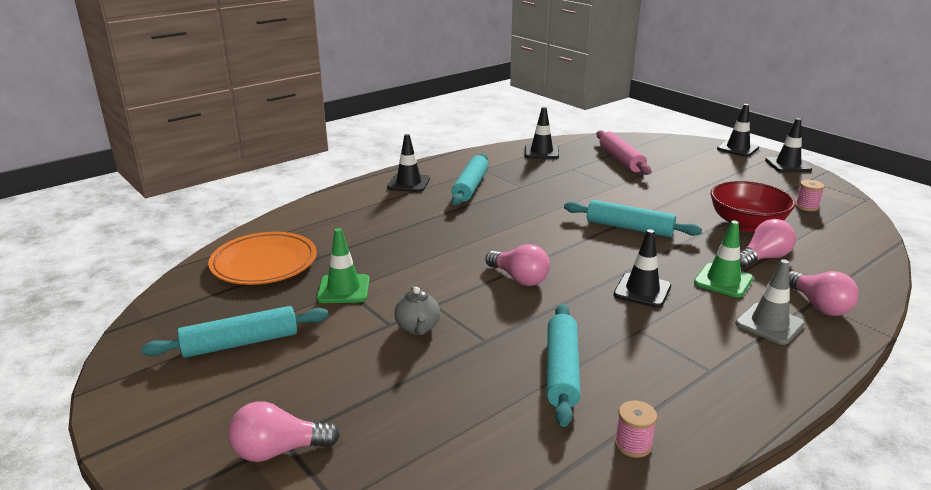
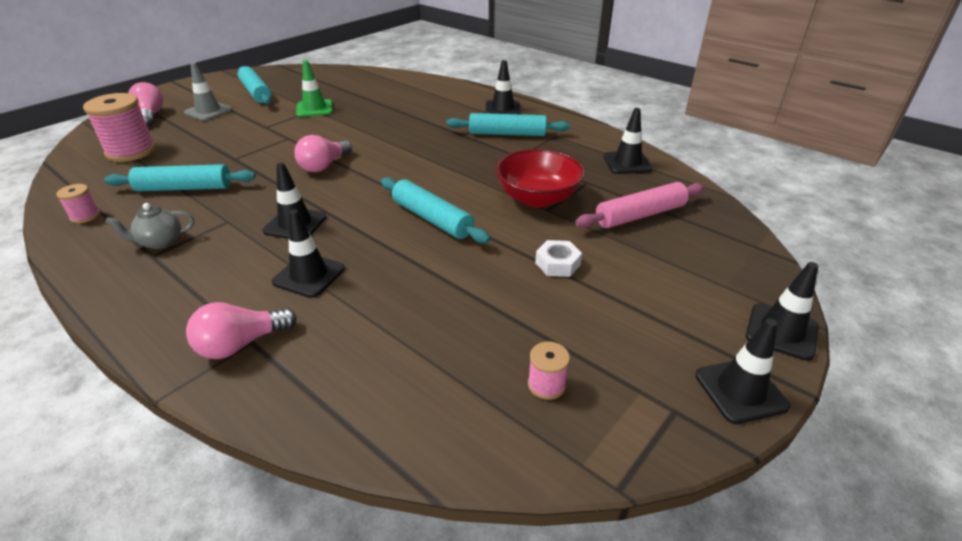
camera: 80 degrees right, 10 degrees up
(264, 263) = (352, 83): orange plate -> none
(418, 328) = (258, 136): grey teapot -> grey teapot (160, 242)
(433, 443) = (131, 151): none -> pink spool
(629, 228) = (432, 219): turquoise rolling pin -> turquoise rolling pin turned 60 degrees counterclockwise
(686, 191) = (557, 264): none -> white nut
(723, 281) = (309, 275): green traffic cone -> black traffic cone
(746, 224) = (461, 309): red bowl -> red bowl (537, 198)
(763, 258) = (363, 313): pink light bulb -> none
(769, 324) = (214, 299): grey traffic cone -> grey traffic cone (208, 111)

